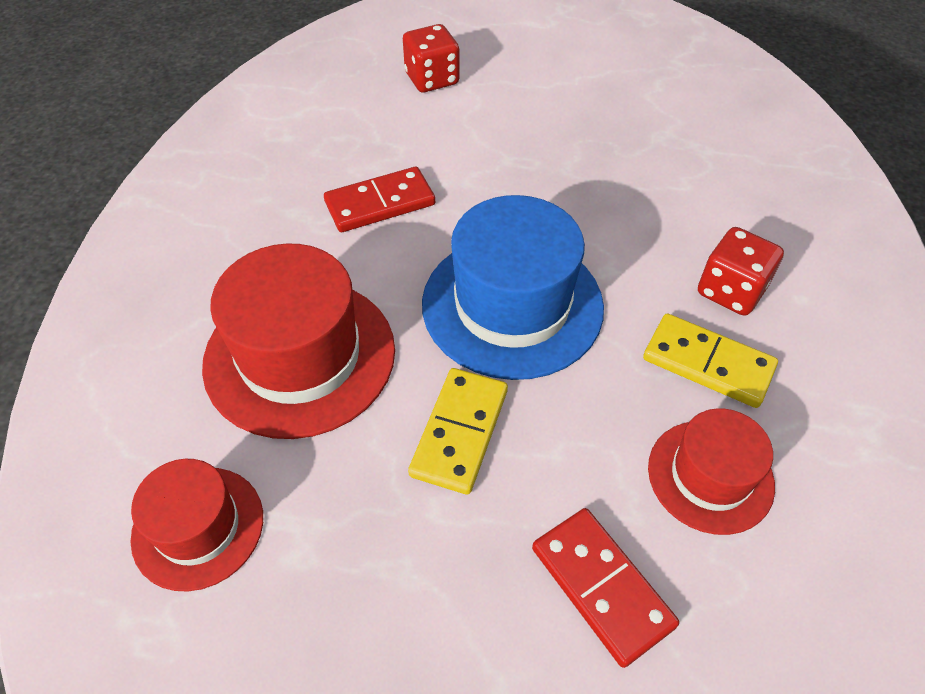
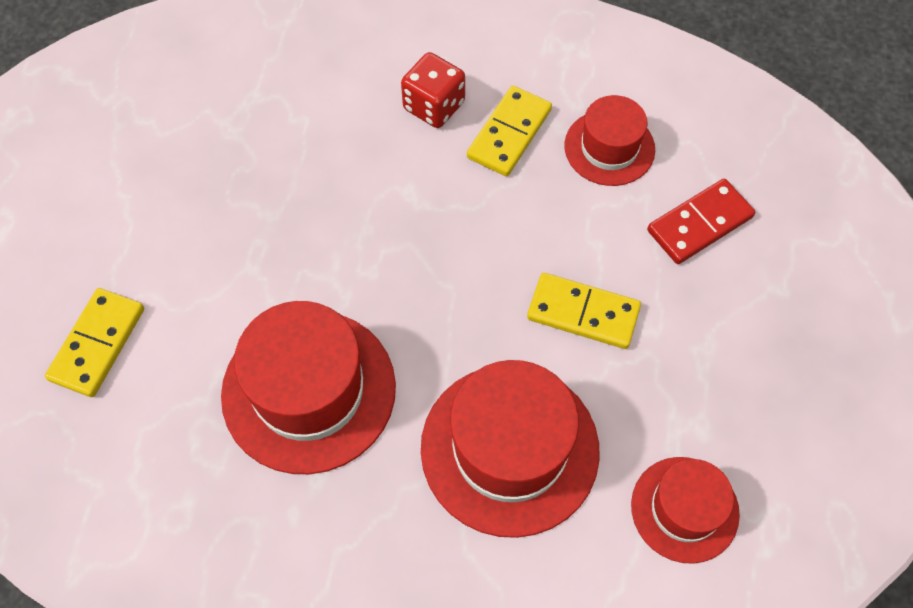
camera: 90 degrees left, 10 degrees up
(380, 203) = (309, 390): red domino -> red hat
(432, 79) = (98, 344): red dice -> yellow domino
(512, 305) = (448, 270): blue hat -> none

